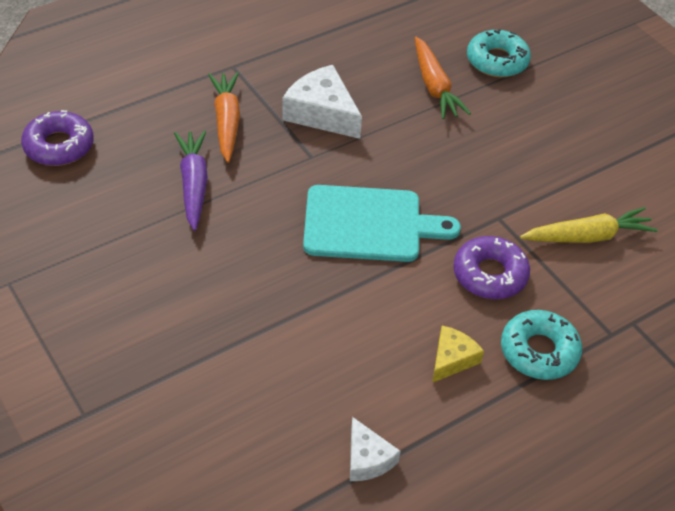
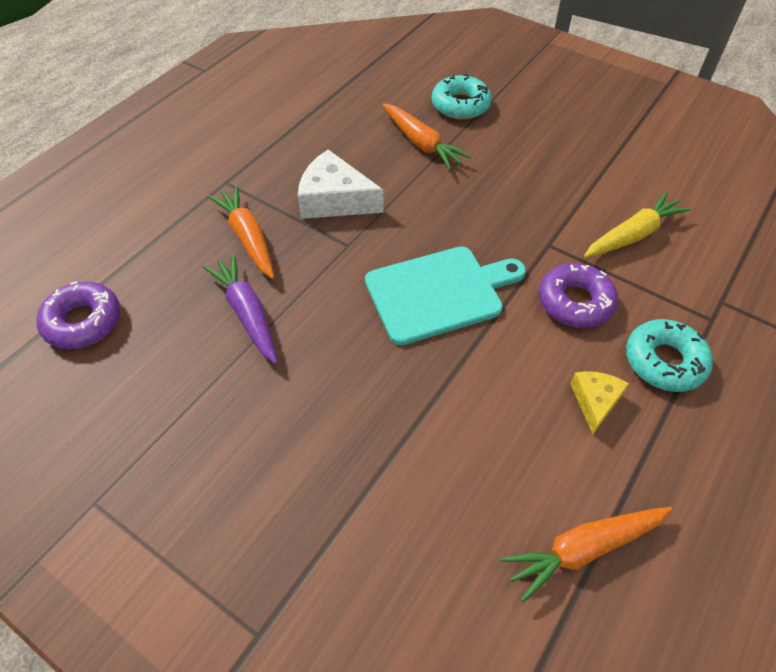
camera: 20 degrees left, 5 degrees up
(367, 459) = (584, 549): white cheese -> orange carrot

